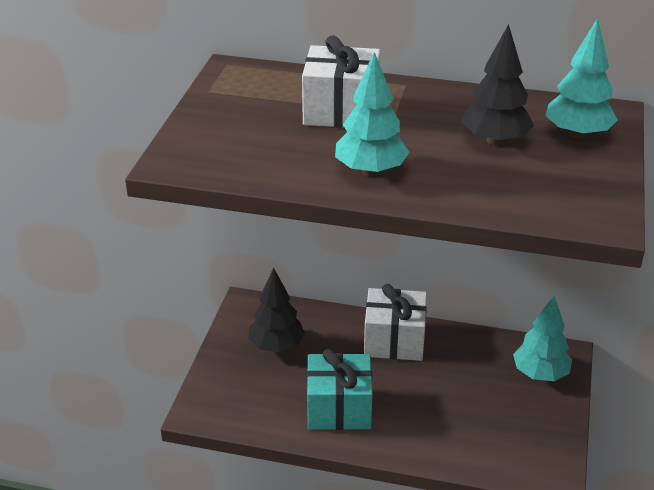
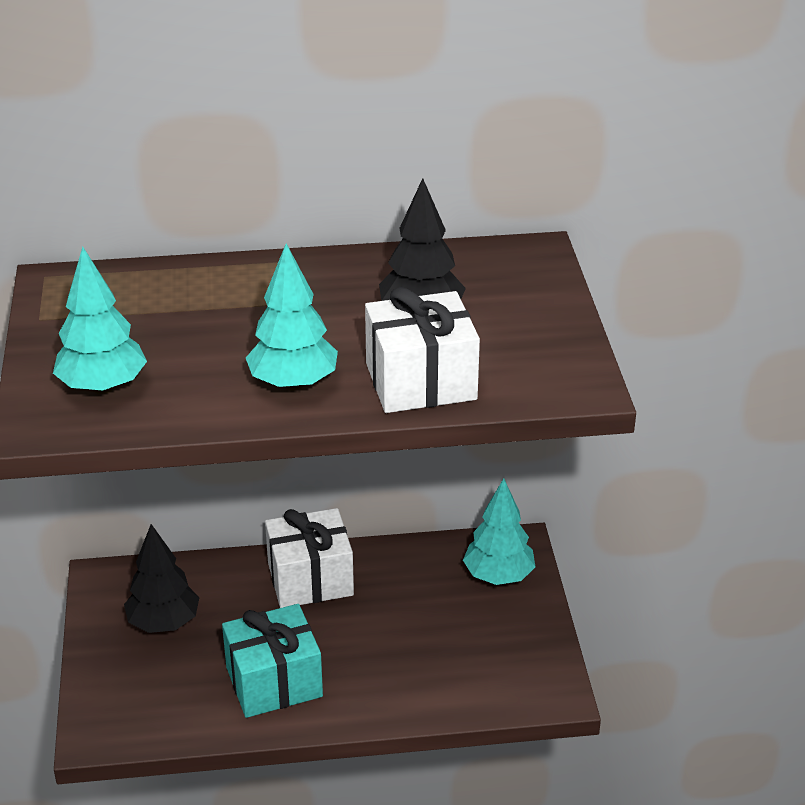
camera: 20 degrees left, 0 degrees up
(341, 111) = (222, 312): white gift -> white gift (420, 381)
(577, 134) = (510, 287): turquoise tree -> turquoise tree (103, 387)

